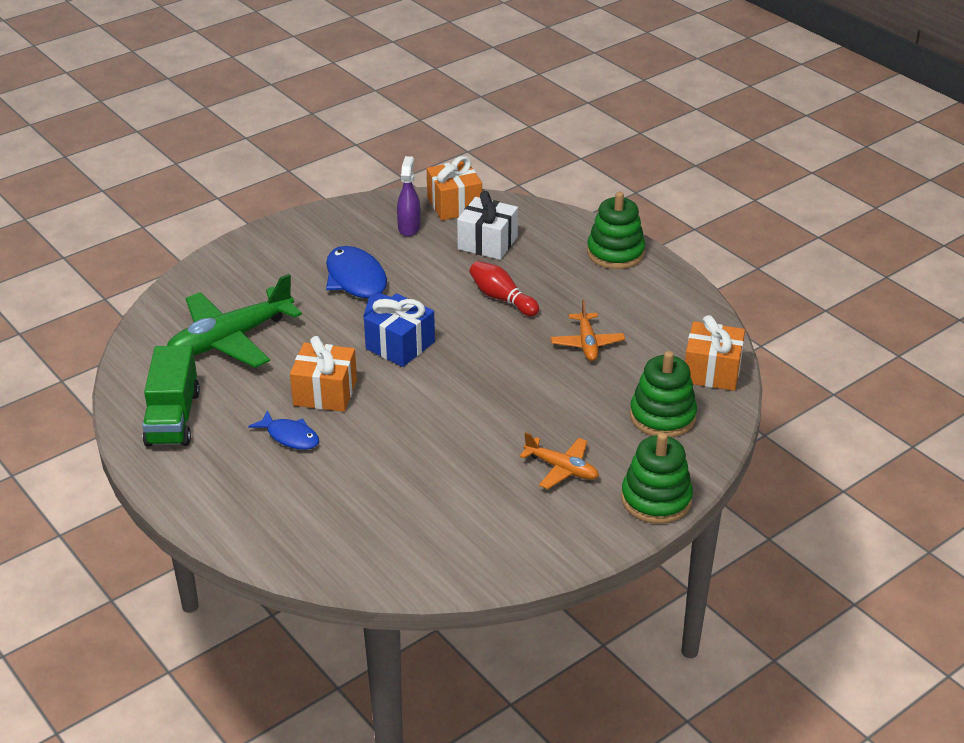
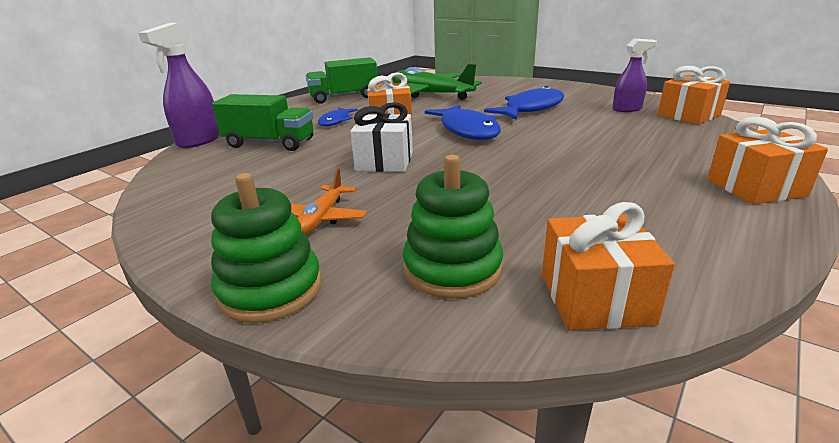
camera: 75 degrees right, 10 degrees down
(284, 561) = (199, 141): none -> purple spray bottle
(341, 497) = (270, 143): none -> green truck
(400, 345) = (467, 130): blue gift -> blue fish
(487, 243) = (655, 133): white gift -> white gift (384, 161)
(502, 298) = (579, 151): red bowling pin -> none
(587, 343) = (555, 198): orange plane -> none
(615, 253) = (755, 188): green stacking toy -> orange gift

